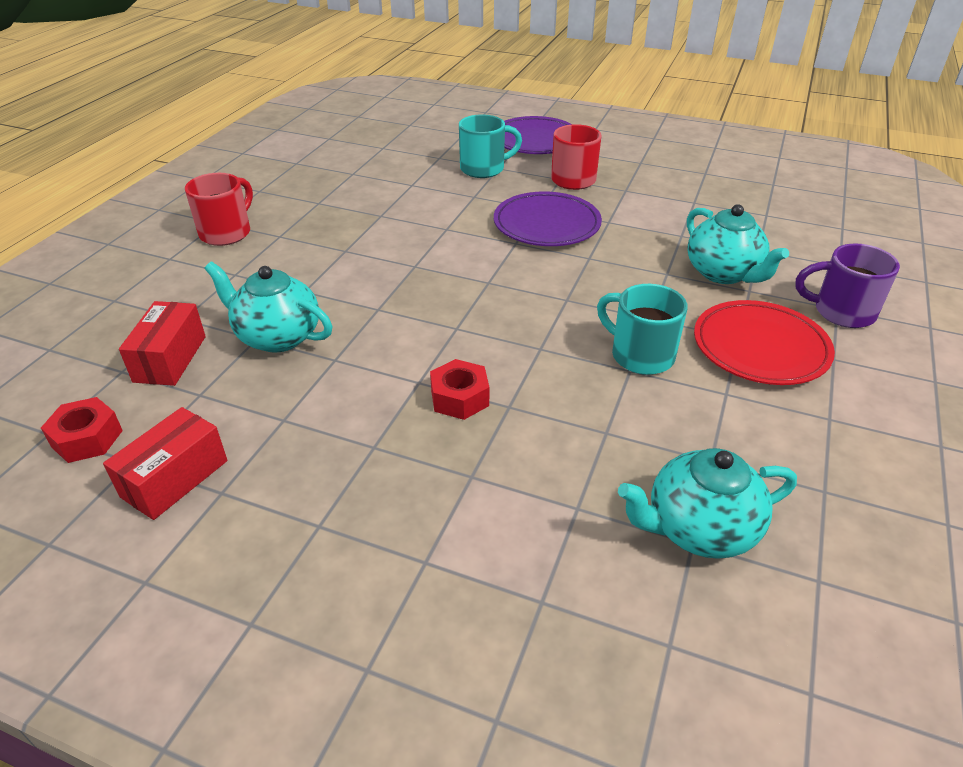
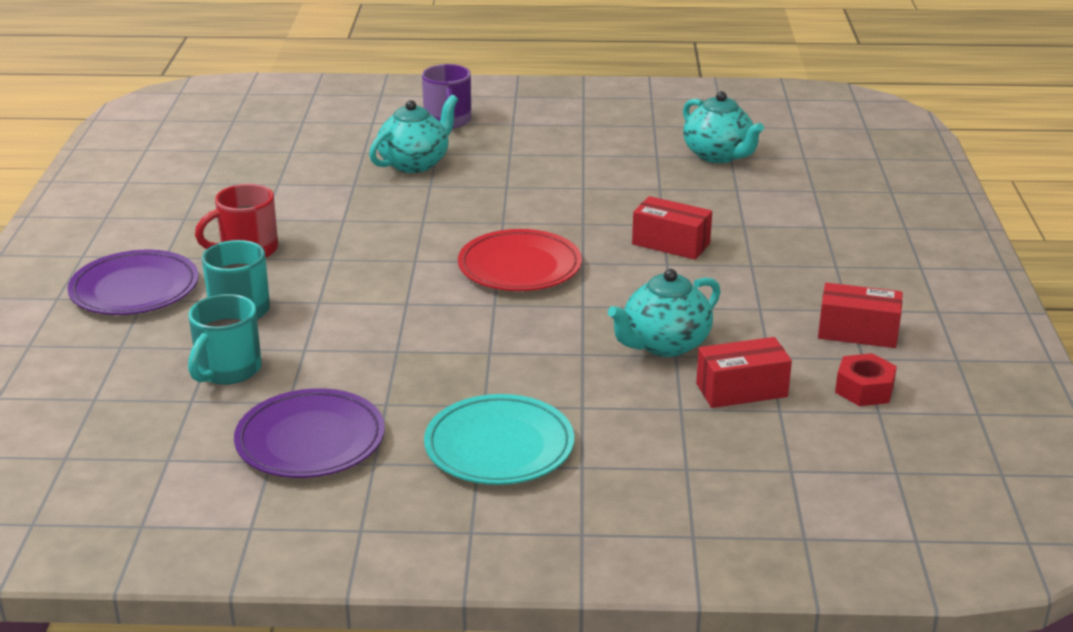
camera: 110 degrees left, 10 degrees down
(227, 232) = (499, 446): red mug -> turquoise plate
(277, 337) = (664, 344): turquoise teapot -> turquoise teapot turned 45 degrees clockwise
(459, 398) = (671, 244): red nut -> red box
(546, 224) = (367, 250): purple plate -> purple plate (310, 440)
(640, 355) = (561, 185): turquoise mug -> turquoise mug (227, 371)
(760, 347) = (518, 146): red plate -> red plate (519, 267)

